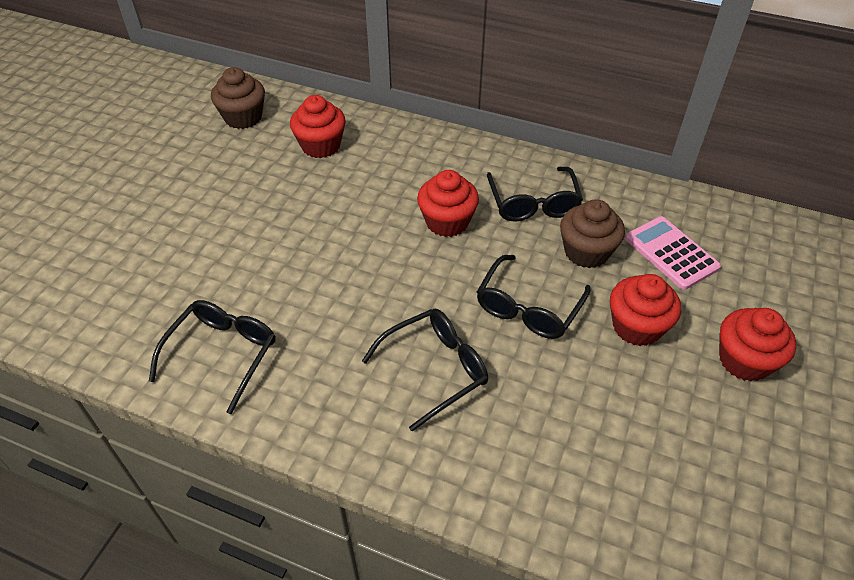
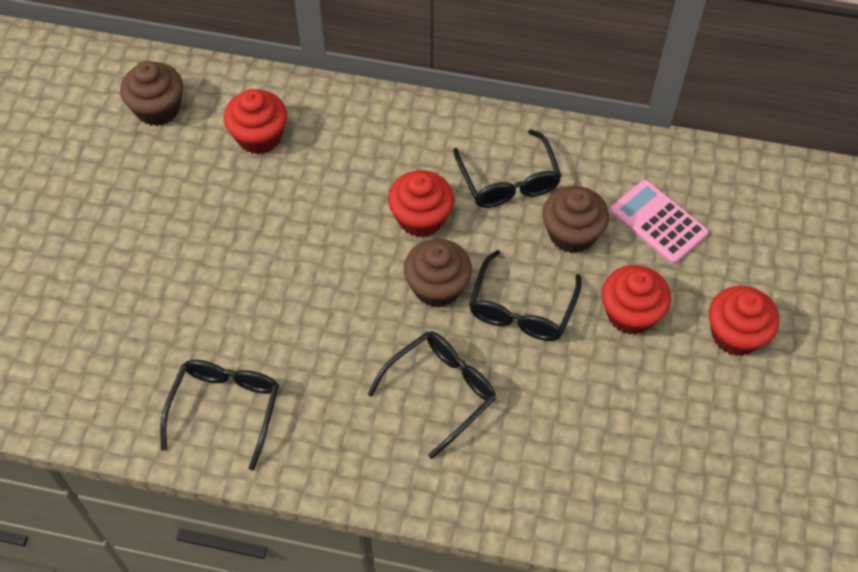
camera: 10 degrees left, 10 degrees up
(450, 278) = (437, 287): none -> brown cupcake

